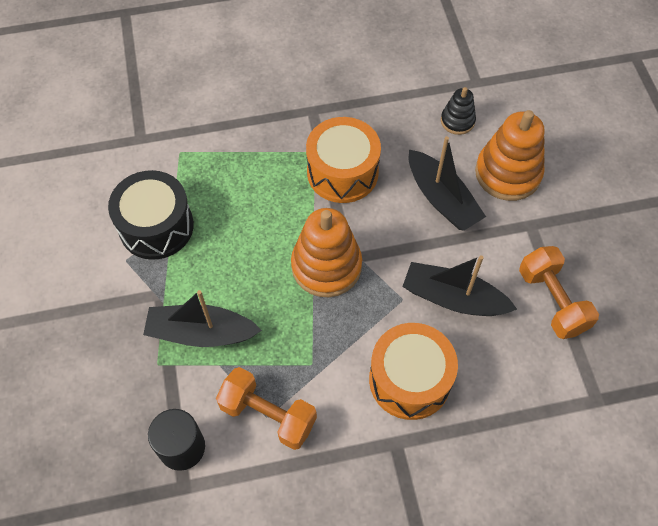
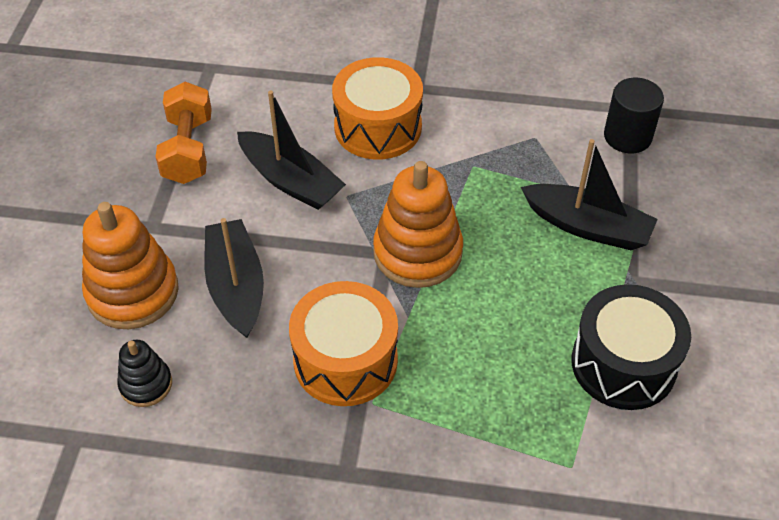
camera: 160 degrees left, 10 degrees down
(268, 415) = (533, 138): orange dumbbell -> none

